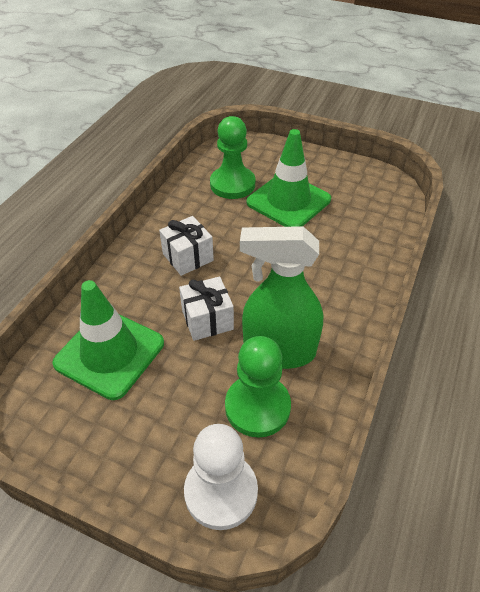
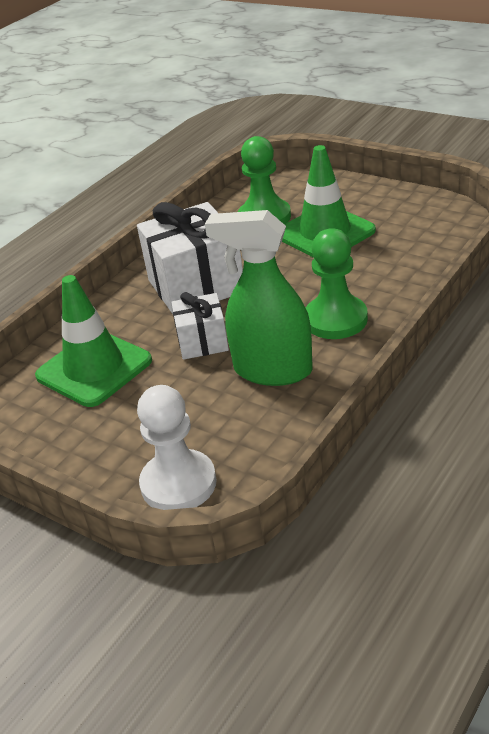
camera: 15 degrees right, 10 degrees down
(188, 257) = (196, 286): white gift -> white gift, size x1.80
(257, 407) = (235, 417): green pawn -> green pawn (335, 319)

